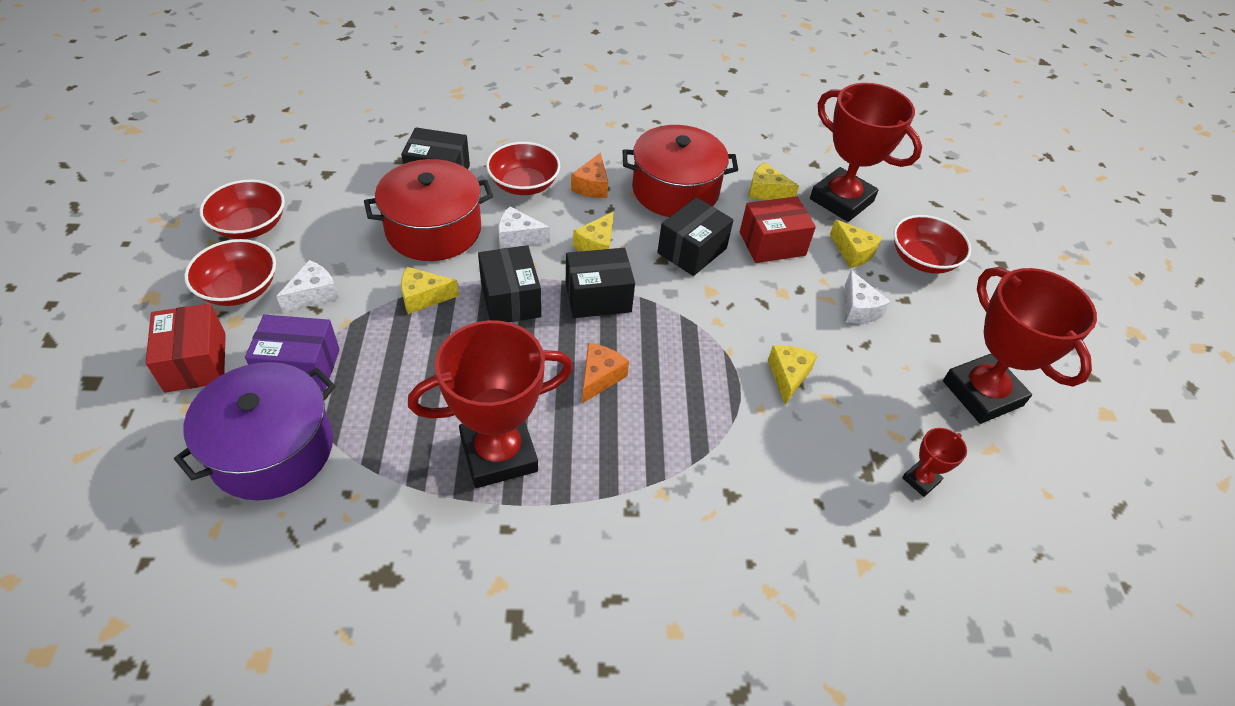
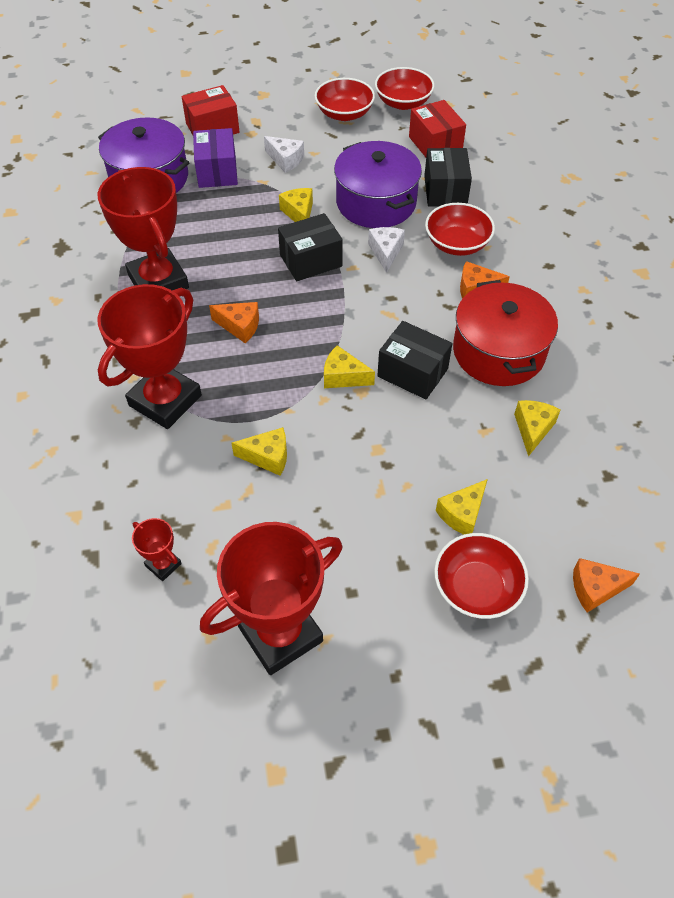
camera: 85 degrees right, 5 degrees up
(239, 289) = (281, 127): red bowl -> red bowl (403, 102)
(433, 229) = (376, 202): red pot -> purple pot
(596, 245) = (394, 303): yellow cheese -> yellow cheese (343, 376)
(598, 297) = (329, 313): black box -> none
(772, 244) = (447, 438): red box -> red box (435, 144)
(841, 200) = (551, 503): red trophy -> red trophy (165, 400)
(858, 309) = (374, 517): white cheese -> none
(916, 197) = (595, 588): none -> orange cheese

